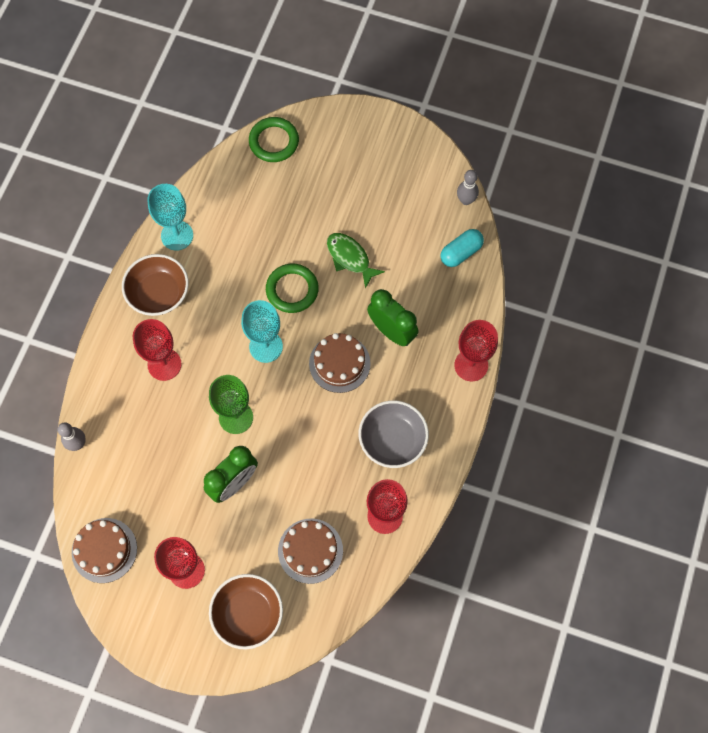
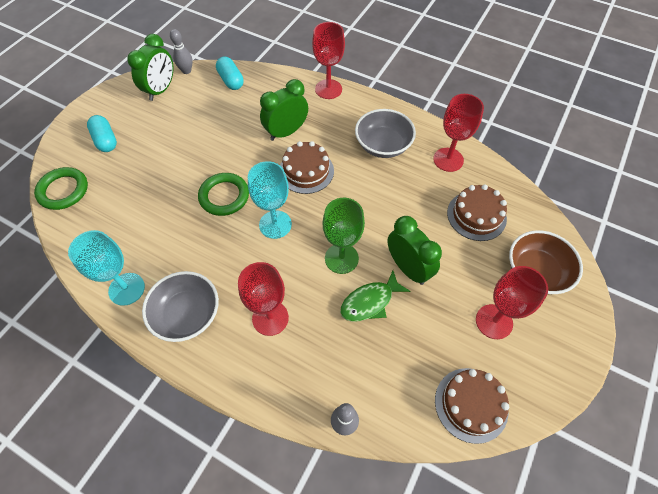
camera: 80 degrees left, 10 degrees down
(159, 293) = (187, 314): brown bowl -> grey bowl
(344, 155) = (106, 140): none -> turquoise capsule
(350, 258) = (208, 150): green fish -> green fish (370, 302)
(428, 183) = (161, 90): none -> green clock

